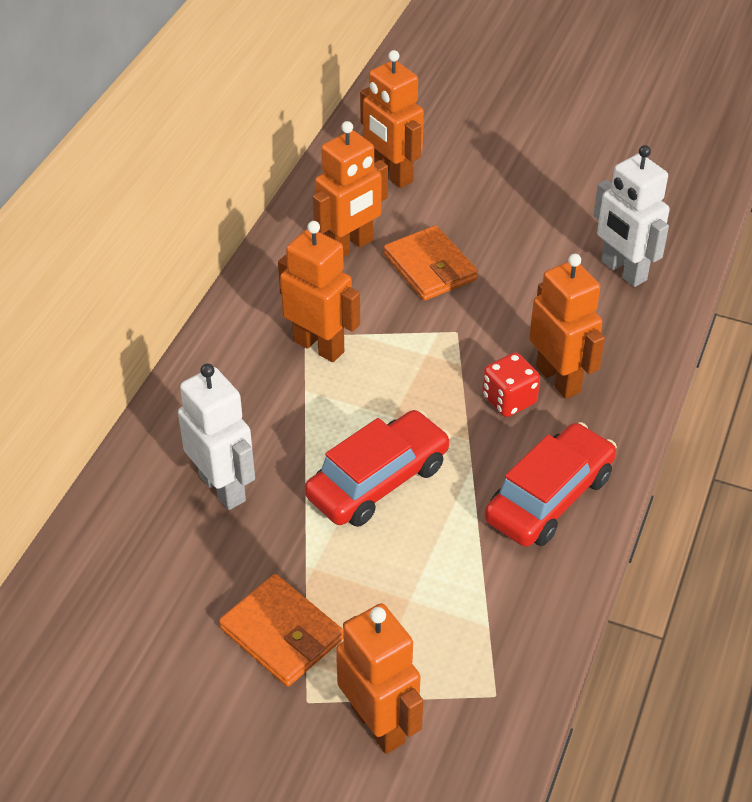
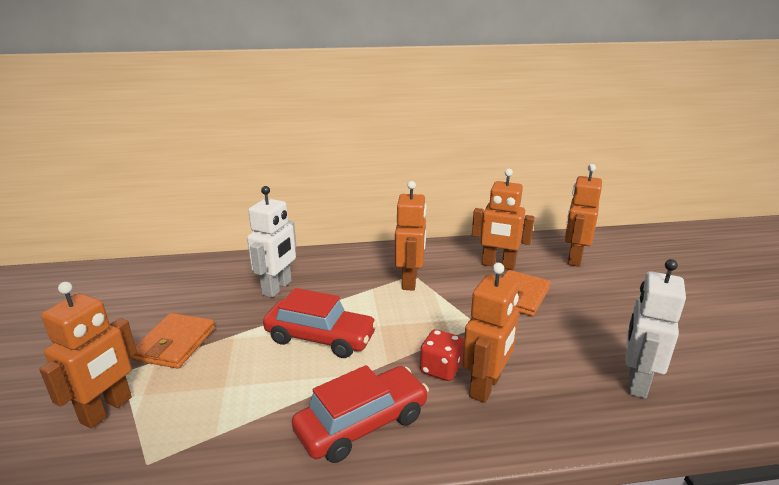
camera: 60 degrees right, 20 degrees down
(549, 498) = (362, 424): red car -> red car turned 45 degrees counterclockwise

